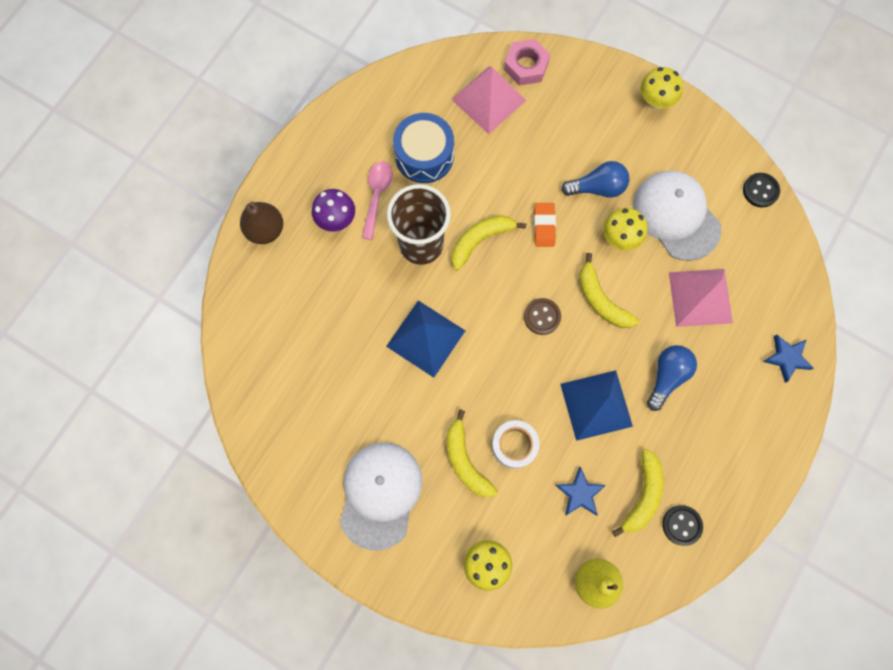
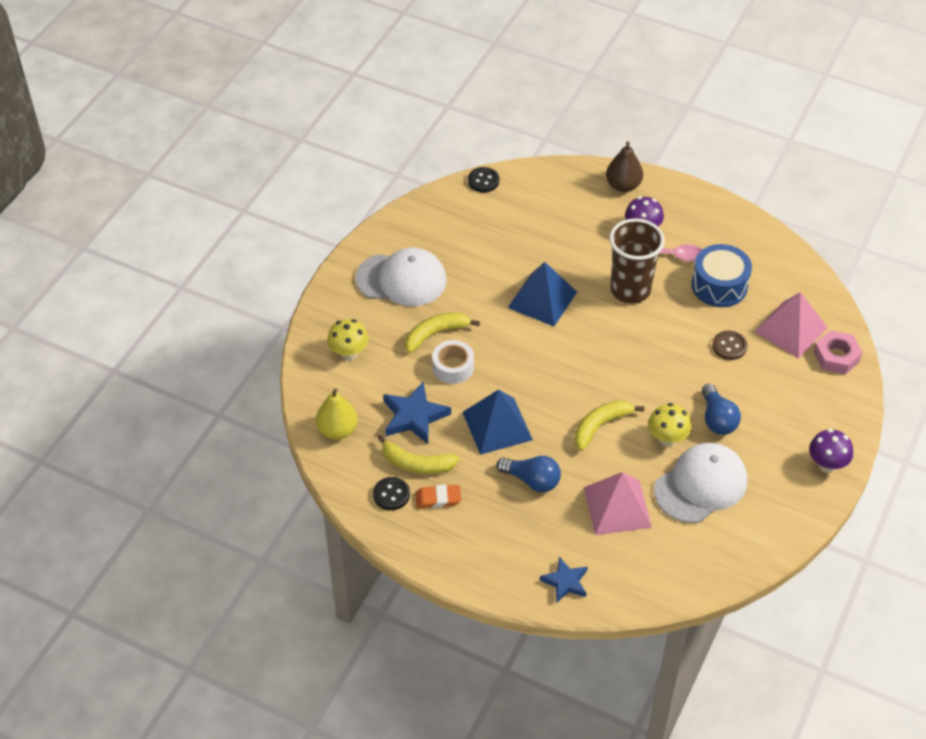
camera: 85 degrees right, 25 degrees down
(480, 240) = (643, 332): yellow banana -> none
(542, 317) = (576, 381): brown button -> brown button (729, 346)
(544, 226) = (667, 379): orange eraser -> orange eraser (438, 499)
(579, 493) = (414, 416): blue star -> blue star, size x1.54
(655, 101) = (826, 465): yellow mushroom -> purple mushroom
(760, 190) = (746, 560): black button -> black button (483, 181)

